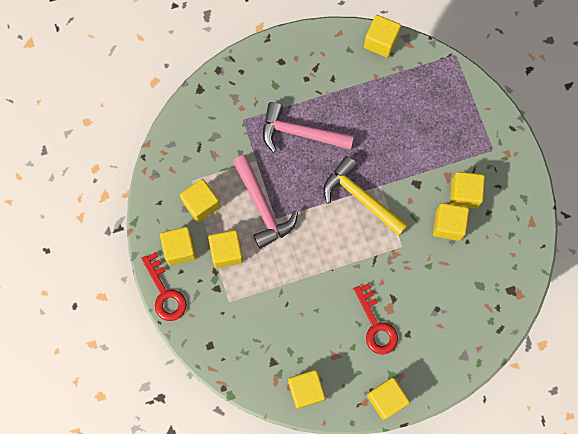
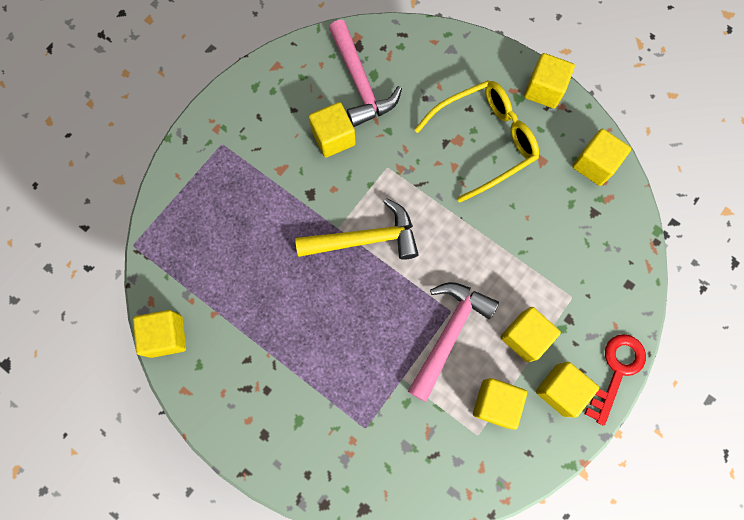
camera: 125 degrees left, 0 degrees up
(300, 133) = (337, 351): pink hammer -> pink hammer (360, 83)
(361, 197) = (365, 239): yellow hammer -> yellow hammer turned 105 degrees counterclockwise
(376, 325) = (483, 141): red key -> yellow glasses
(464, 194) = (289, 142): yellow cube -> none

